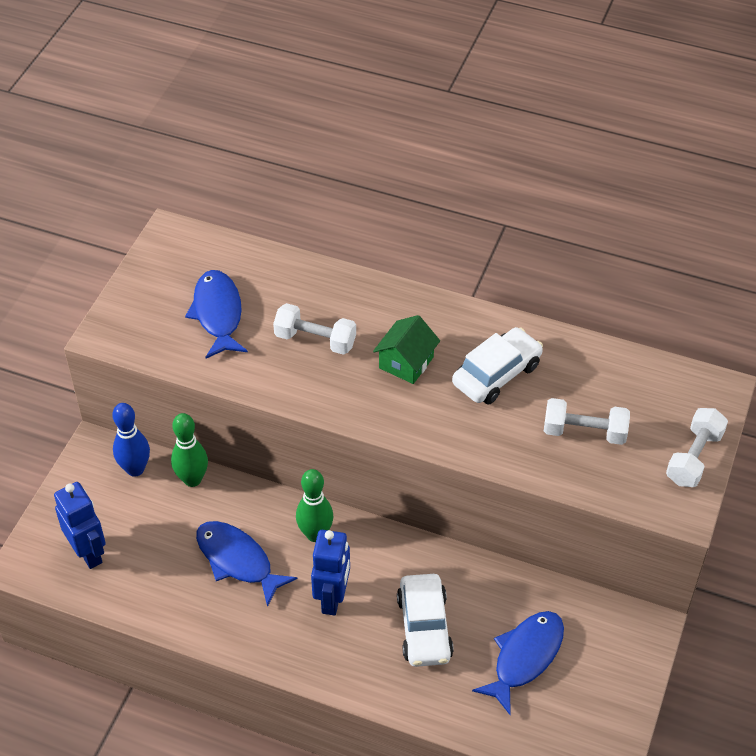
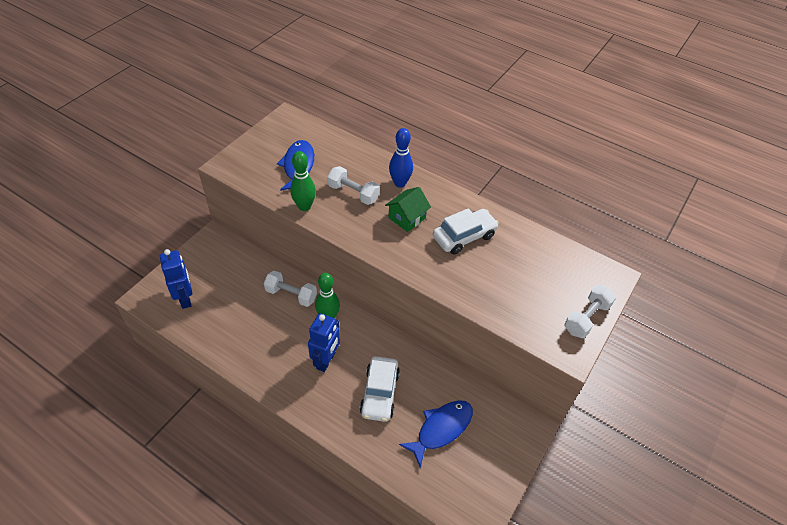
camera: 10 degrees right, 0 degrees up
(135, 469) = (232, 254): blue bowling pin -> blue bowling pin (400, 183)
(192, 479) = (264, 267): green bowling pin -> green bowling pin (304, 206)
(237, 560) = (274, 323): blue fish -> none
(584, 432) = (513, 285): white dumbbell -> white dumbbell (291, 295)

